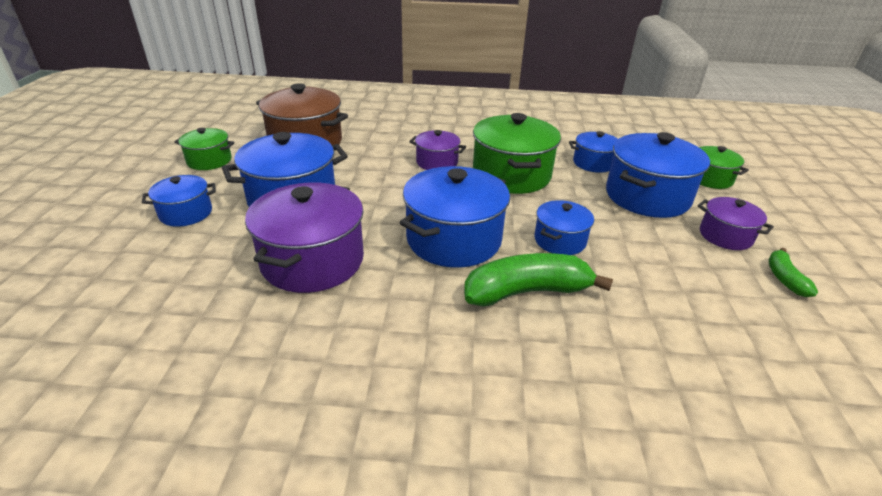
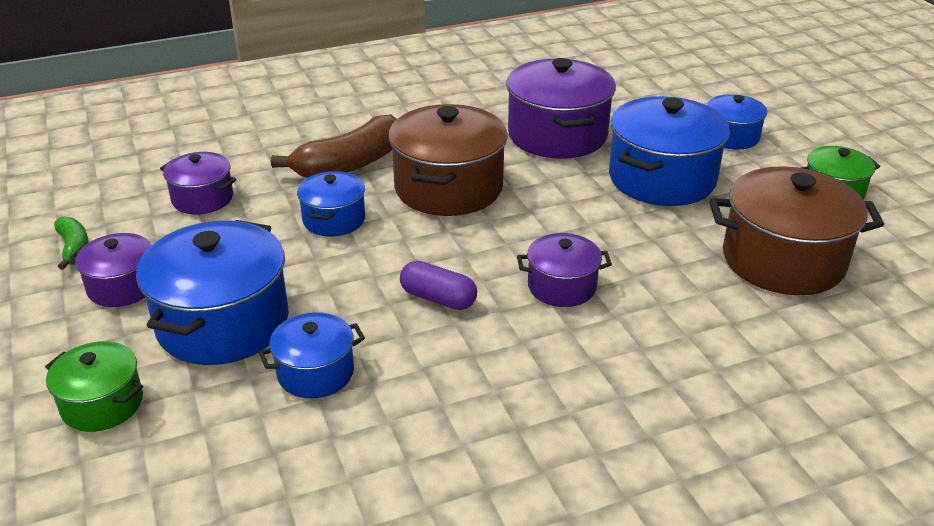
camera: 155 degrees right, 0 degrees up
(454, 240) = (448, 188): blue pot -> brown pot
(511, 175) = (438, 298): green pot -> purple capsule
(526, 292) = (350, 164): green banana -> brown banana
(678, 296) = (202, 198): none -> purple pot

